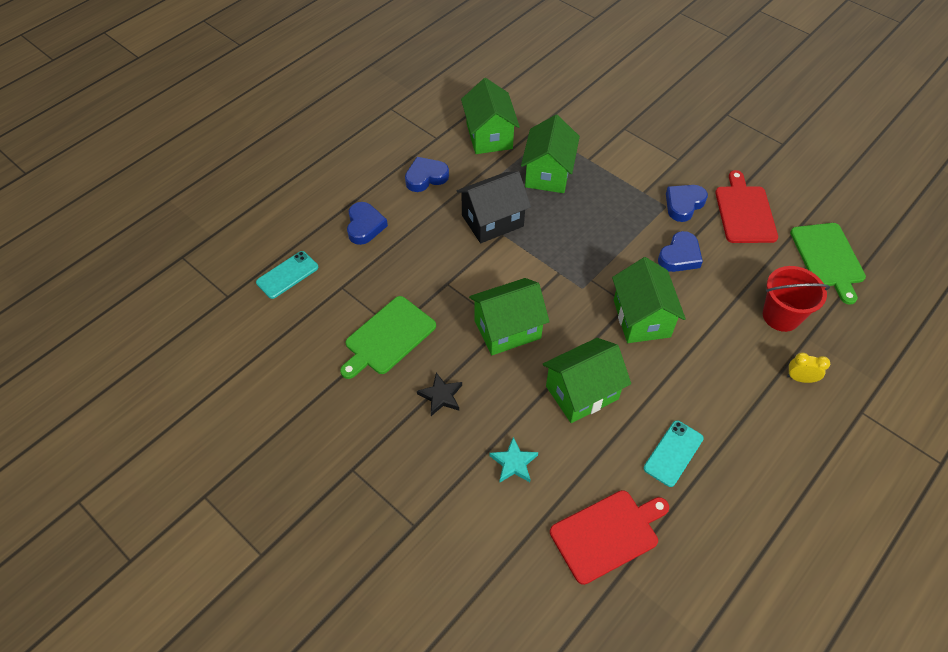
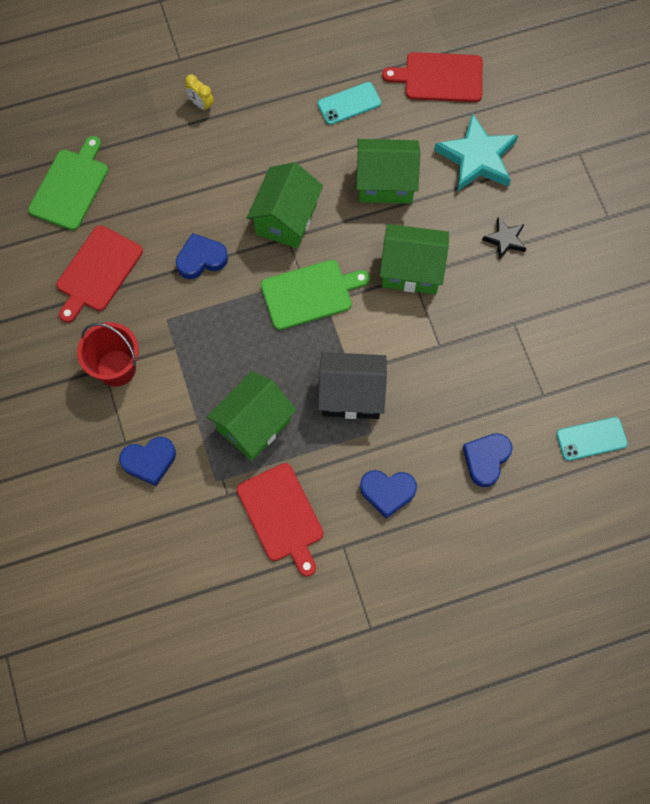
camera: 150 degrees left, 15 degrees up
(388, 337) = (523, 318): green cutting board -> green cutting board (310, 294)
(489, 136) = (281, 515): green house -> red cutting board
(513, 463) = (477, 158): turquoise star -> turquoise star, size x1.94
(683, 204) = (148, 311): blue heart -> blue heart (149, 461)
(781, 316) = (165, 159): red bucket -> red bucket (116, 368)

